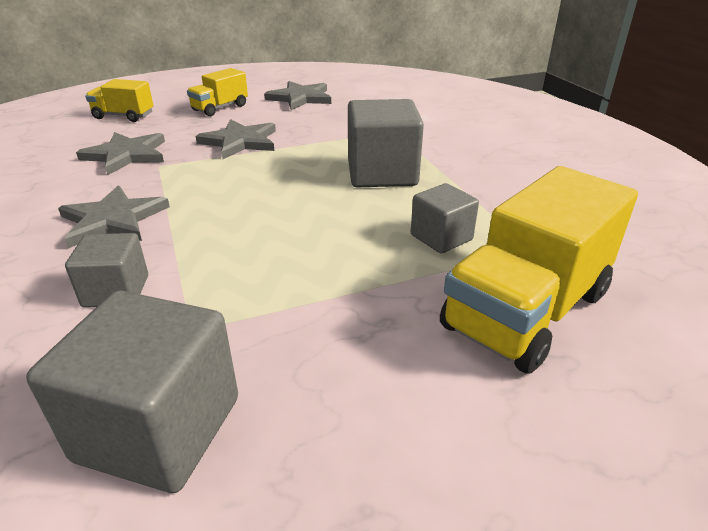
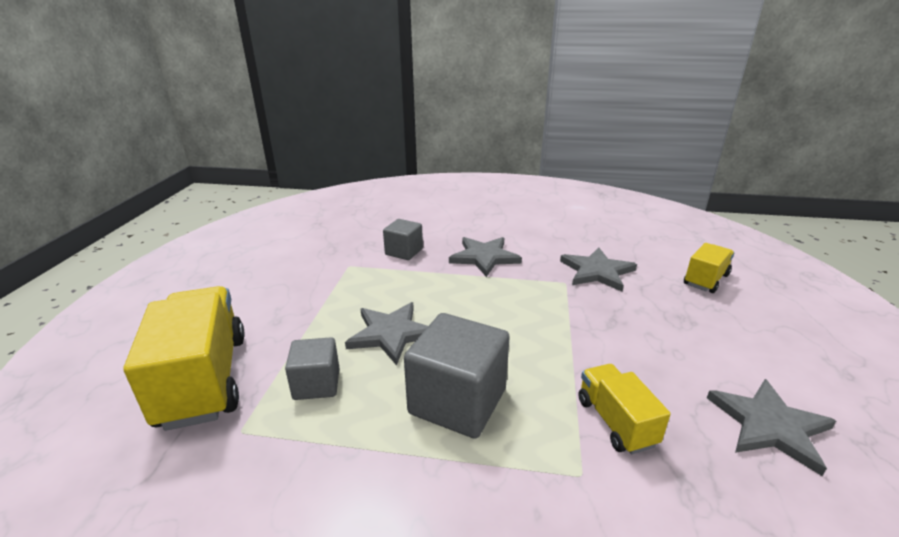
camera: 120 degrees right, 5 degrees down
(159, 428) = (301, 251): grey cube -> none
(220, 108) = (725, 341): yellow truck -> yellow truck (615, 422)
(240, 142) = (601, 331): grey star -> grey star (391, 333)

